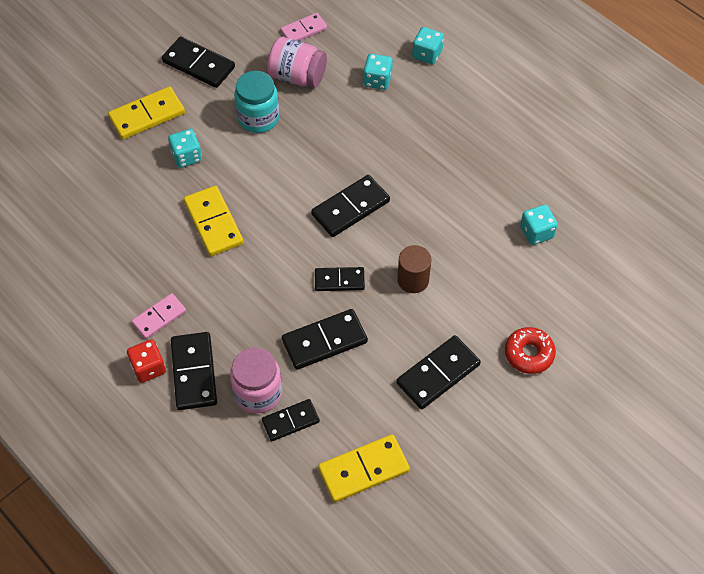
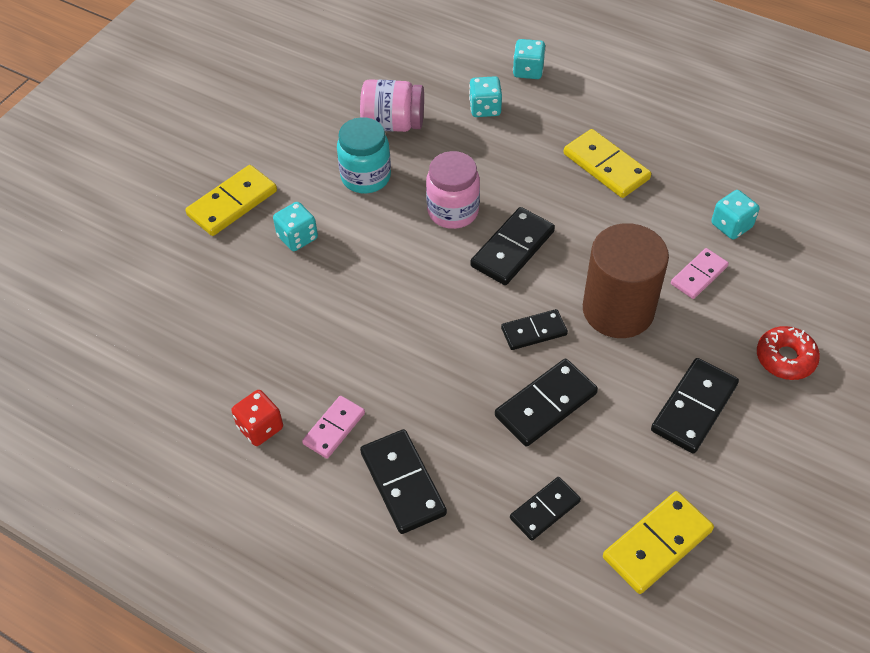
camera: 15 degrees left, 5 degrees down
(148, 368) = (344, 492): red dice -> red dice (260, 427)
(198, 65) = (273, 136): black domino -> none
(214, 223) = (358, 303): yellow domino -> yellow domino (606, 166)
(258, 392) = (491, 486): pink jar -> pink jar (453, 211)
(303, 30) = (380, 75): pink domino -> pink domino (698, 275)
(413, 280) = (618, 310): brown cylinder -> brown cylinder, size x1.86

